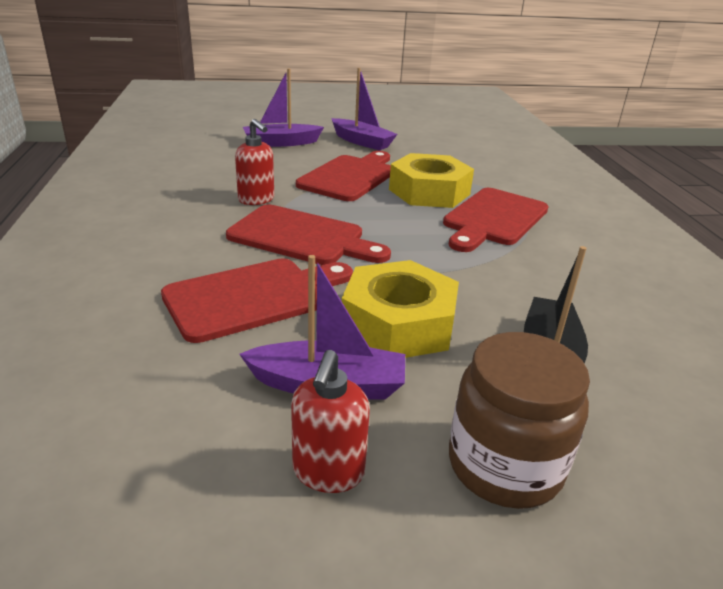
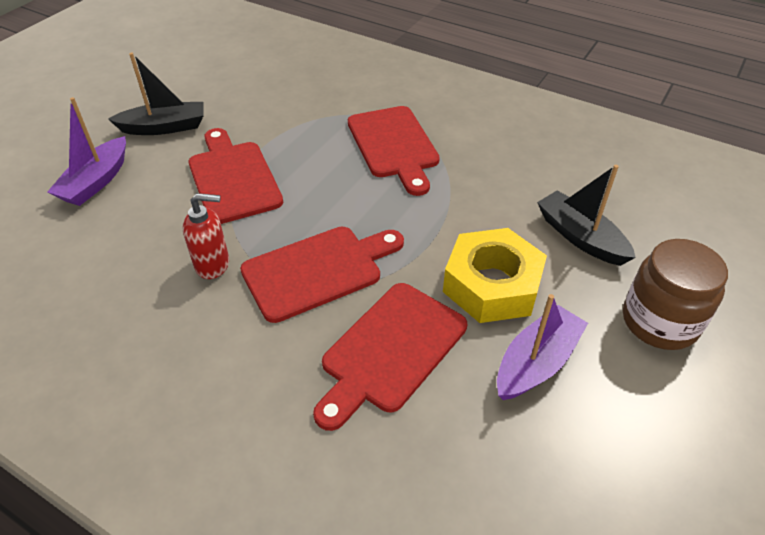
camera: 50 degrees left, 15 degrees up
(253, 297) = (390, 350): red cutting board -> red cutting board turned 150 degrees counterclockwise
(328, 472) = (621, 408): red soap dispenser -> none
(362, 142) = (164, 127): purple boat -> black boat
(429, 192) = (314, 150): yellow nut -> none

